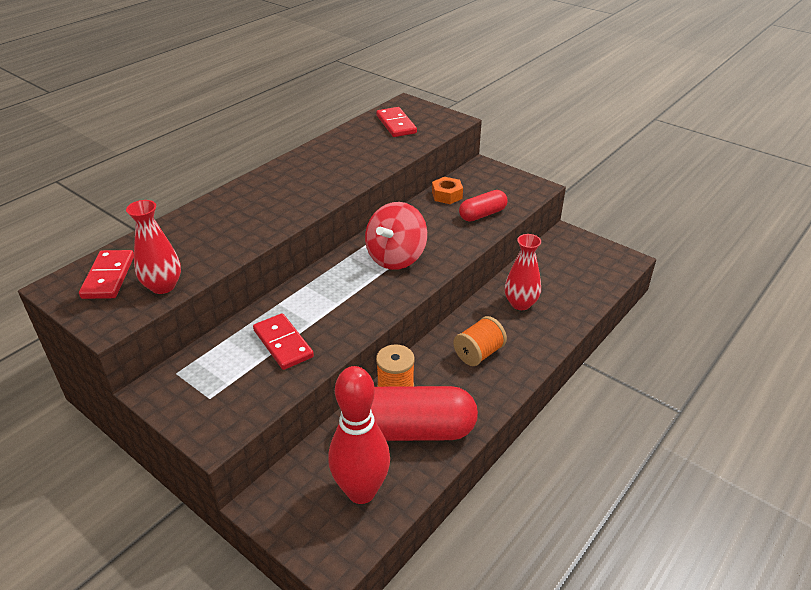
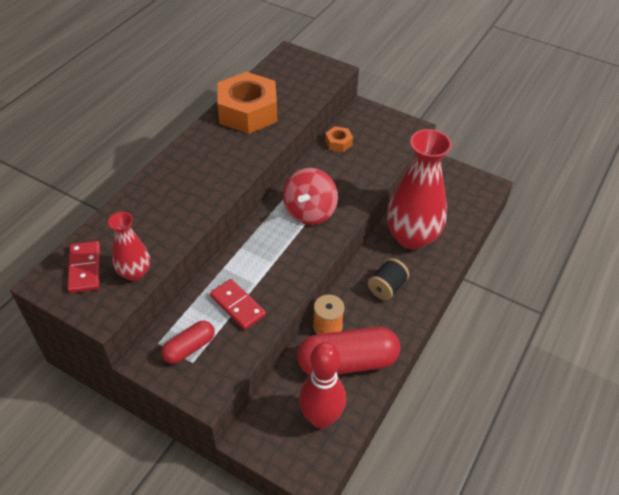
camera: 10 degrees left, 10 degrees up
(344, 149) = (248, 112): none -> orange nut
(396, 124) = (286, 79): red domino -> none
(478, 353) = (387, 287): orange spool -> black spool
(482, 214) = (372, 160): red capsule -> red capsule (189, 348)
(520, 303) = (412, 237): red vase -> red vase, size x1.96

